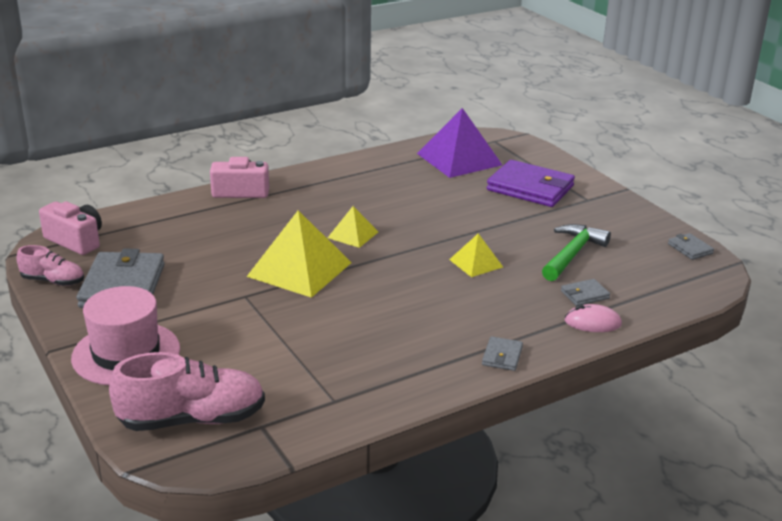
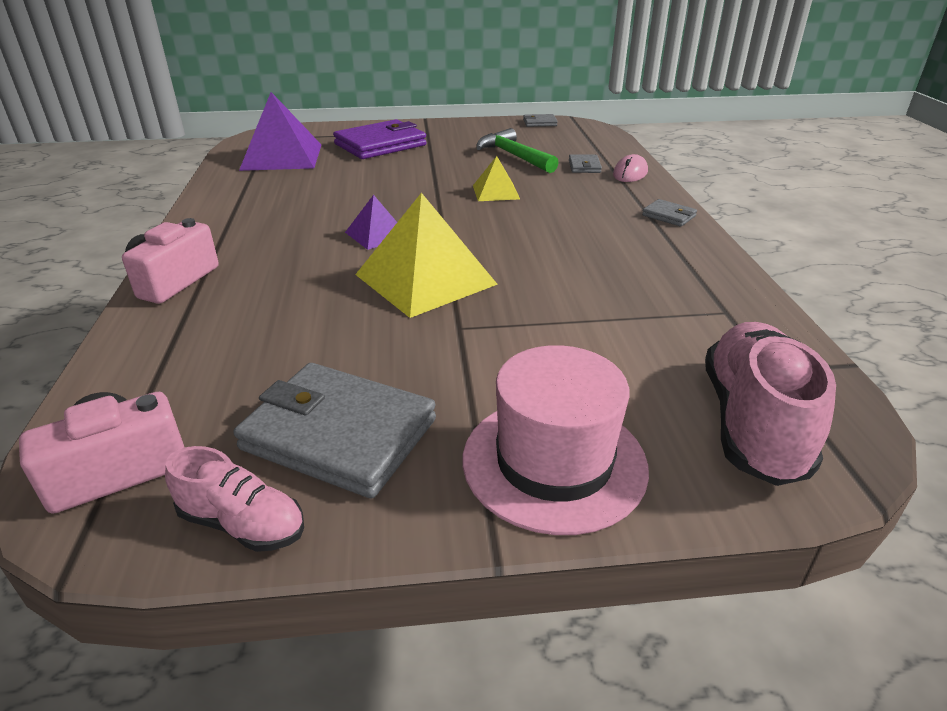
camera: 65 degrees left, 5 degrees up
(53, 281) = (242, 524): pink shoe -> pink shoe turned 75 degrees clockwise
(353, 235) = (377, 234): yellow pyramid -> purple pyramid

